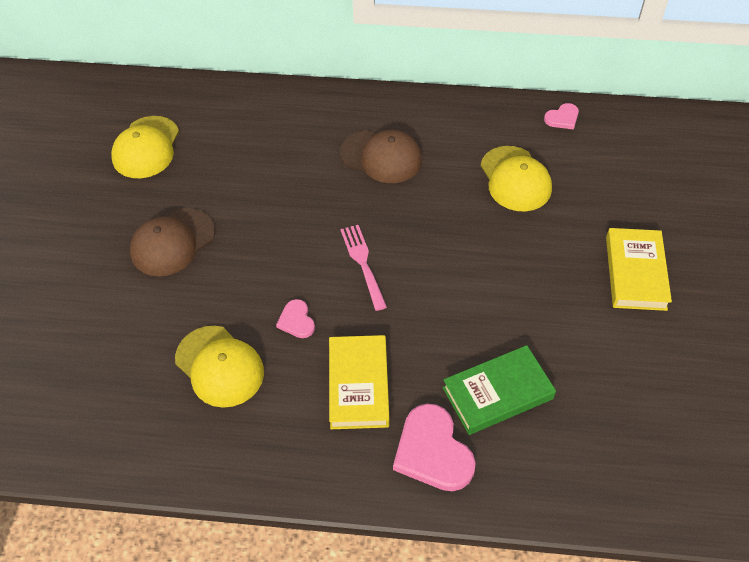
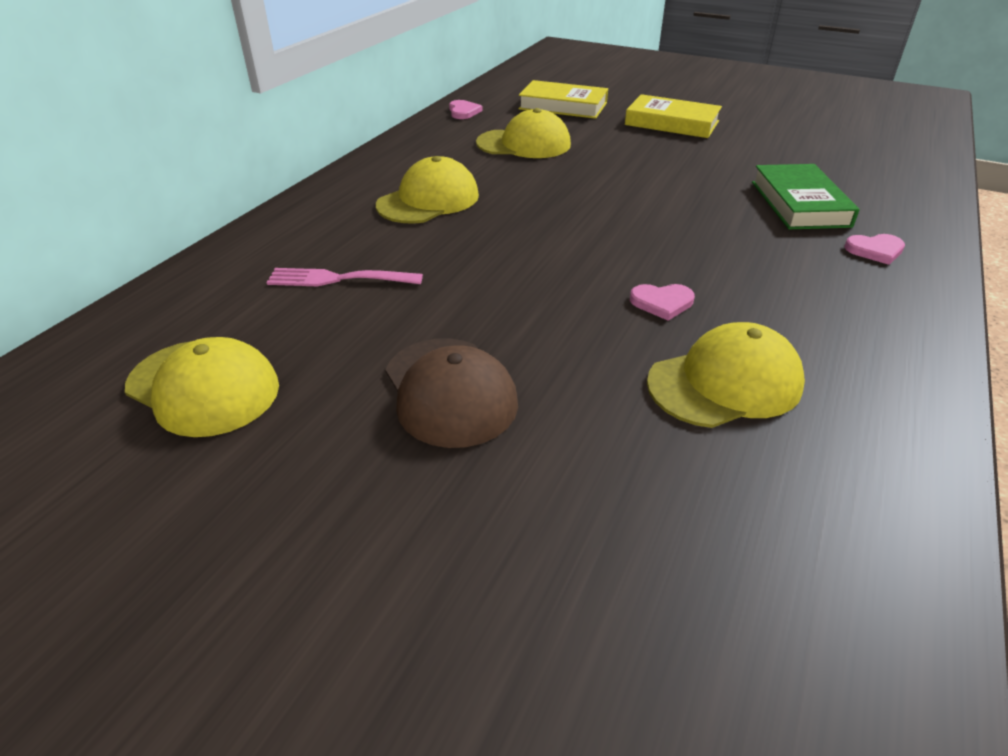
camera: 70 degrees left, 15 degrees down
(358, 385) = (777, 277): yellow book -> yellow book (563, 106)
(363, 263) = (589, 241): pink fork -> pink fork (338, 279)
(381, 157) = (428, 200): brown cap -> yellow cap
(433, 451) = (875, 250): pink heart -> pink heart, size x0.52

